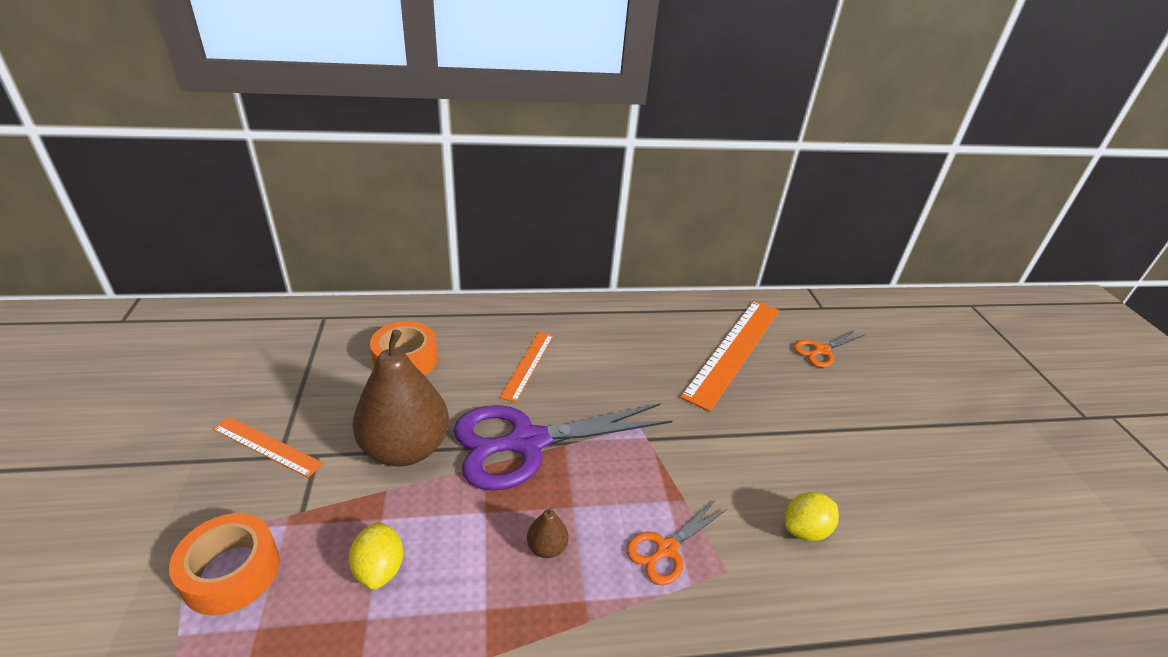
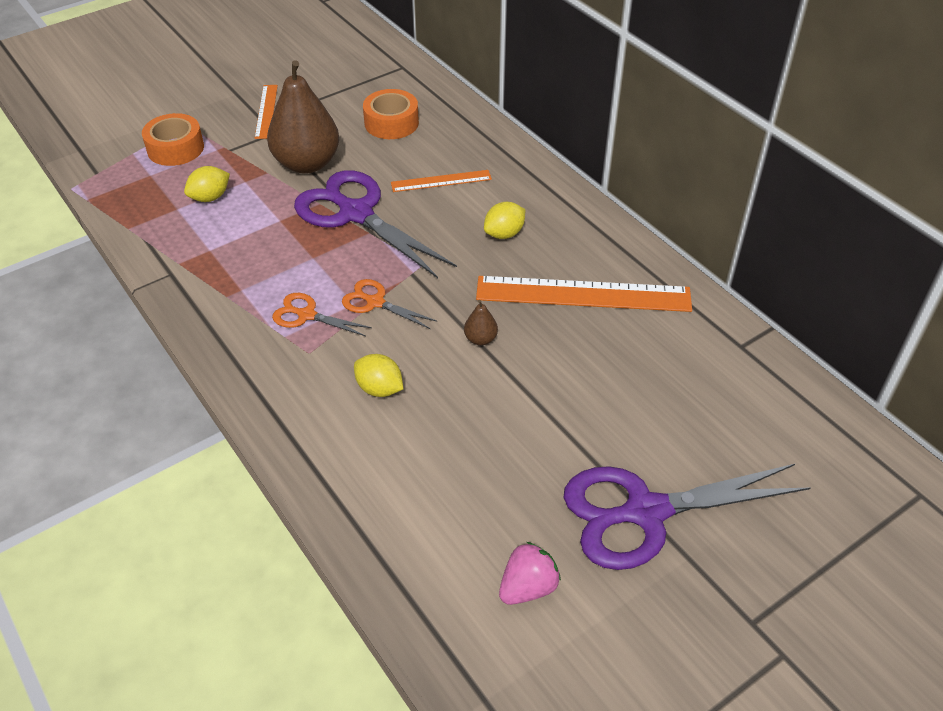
camera: 65 degrees right, 10 degrees up
(547, 547) = (270, 258): brown pear -> brown pear (480, 339)
(632, 359) = (504, 234): none -> yellow lemon
(821, 351) = (649, 359): orange scissors -> orange scissors (375, 302)
(983, 421) = (646, 512): none -> purple scissors
(1067, 524) = (528, 587): none -> pink strawberry

